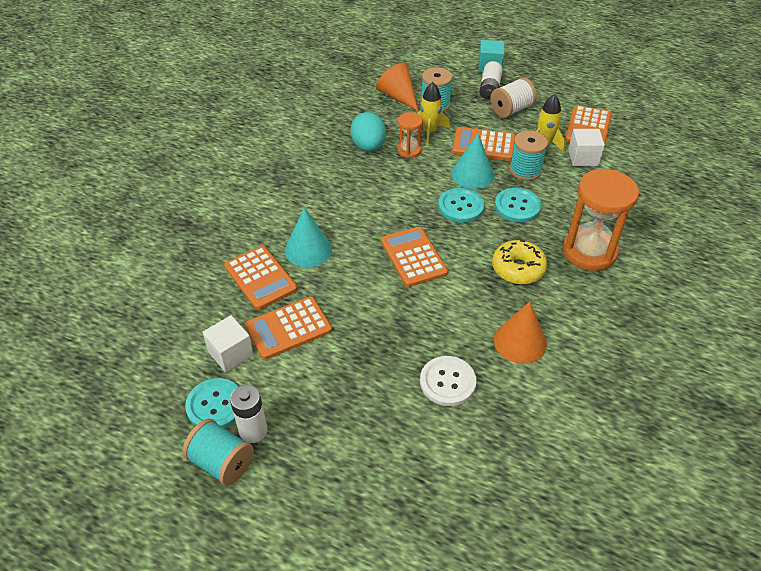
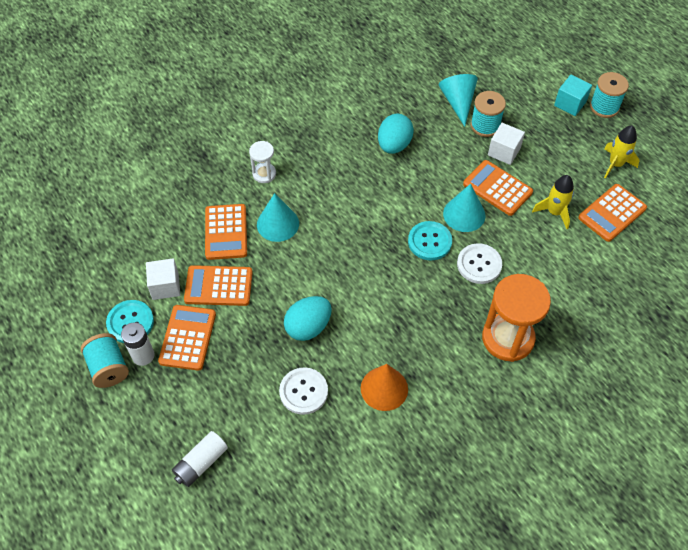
camera: 30 degrees right, 10 degrees up
(262, 214) = (264, 174): none -> white hourglass
(398, 97) = (458, 102): orange cone -> turquoise cone
(407, 323) = (308, 327): none -> turquoise egg
(409, 150) = (426, 164): orange hourglass -> none
(413, 257) = (355, 271): orange calculator -> orange calculator (188, 338)
(429, 132) = (458, 153): yellow rocket -> yellow rocket (615, 164)
(490, 88) = (551, 128): white battery -> white battery (201, 463)
(511, 110) = (553, 161): white spool -> none
(517, 206) = (479, 264): turquoise button -> white button
(518, 269) = (433, 323): yellow donut -> none
(525, 170) = (515, 231): turquoise spool -> turquoise spool (604, 107)
(583, 157) = (580, 243): white cube -> white cube (504, 151)

